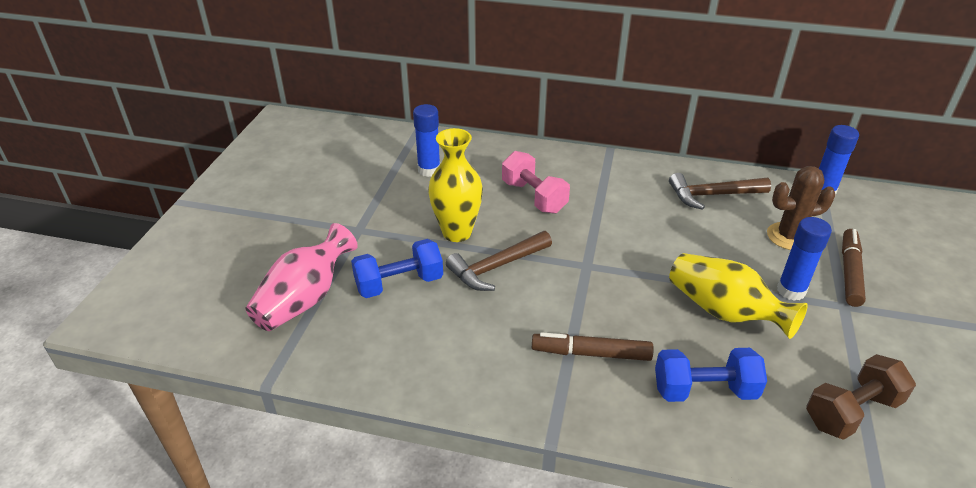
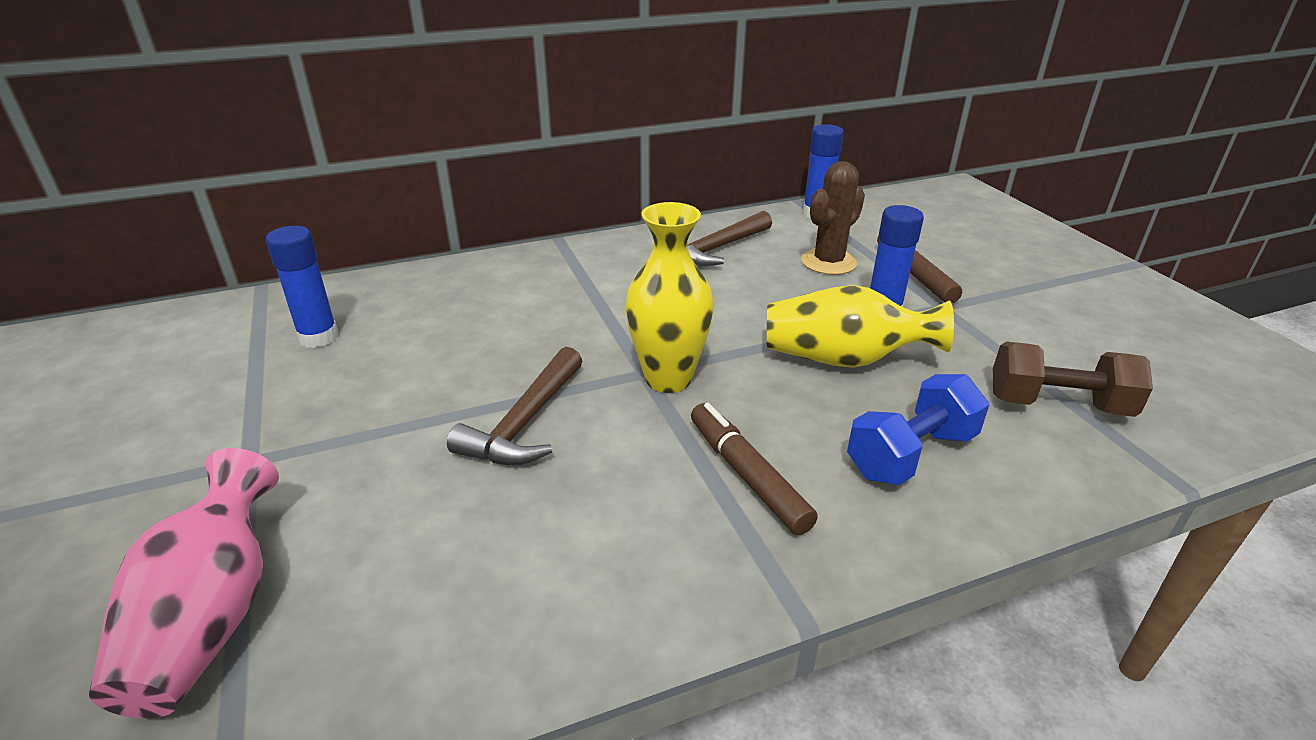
camera: 35 degrees left, 5 degrees down
(399, 283) = (384, 510): blue dumbbell -> none
(457, 232) = (427, 401): yellow vase -> yellow vase (668, 379)
(534, 197) = (505, 319): pink dumbbell -> none
(591, 353) = (747, 475): brown marker -> brown marker turned 90 degrees clockwise
(851, 411) = (1058, 404): brown dumbbell -> brown dumbbell turned 75 degrees clockwise

